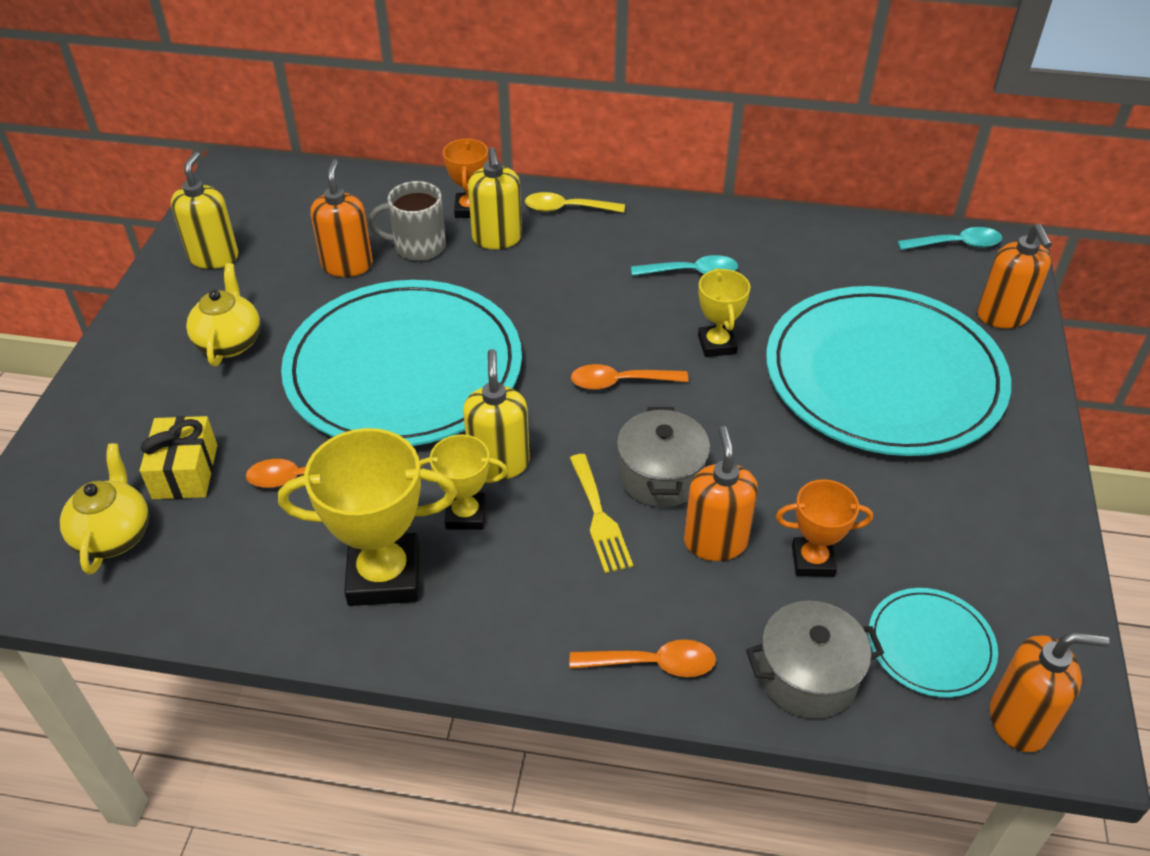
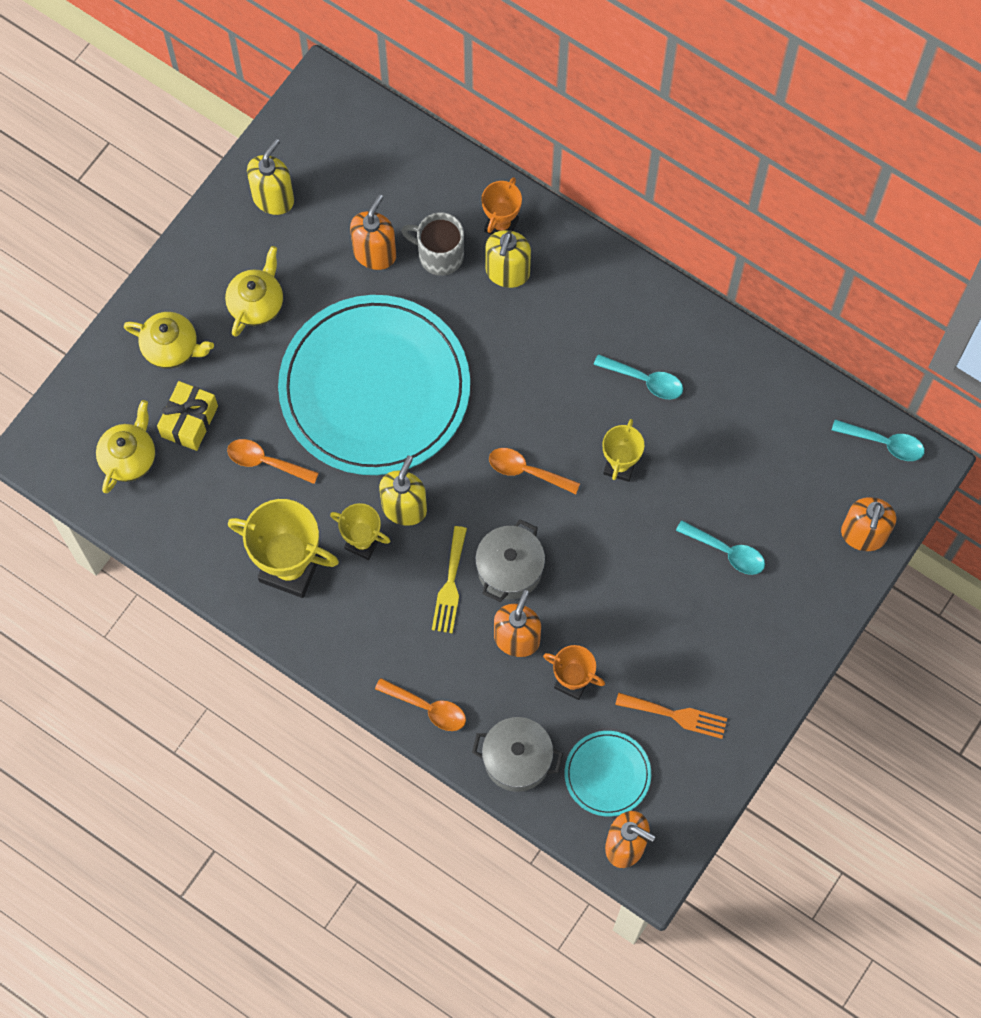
camera: 25 degrees right, 25 degrees up
(137, 411) = (172, 348): none -> yellow teapot
(567, 208) = (582, 259): yellow spoon -> none
(883, 376) = (727, 552): turquoise plate -> turquoise spoon
(958, 547) = (676, 715): none -> orange fork

